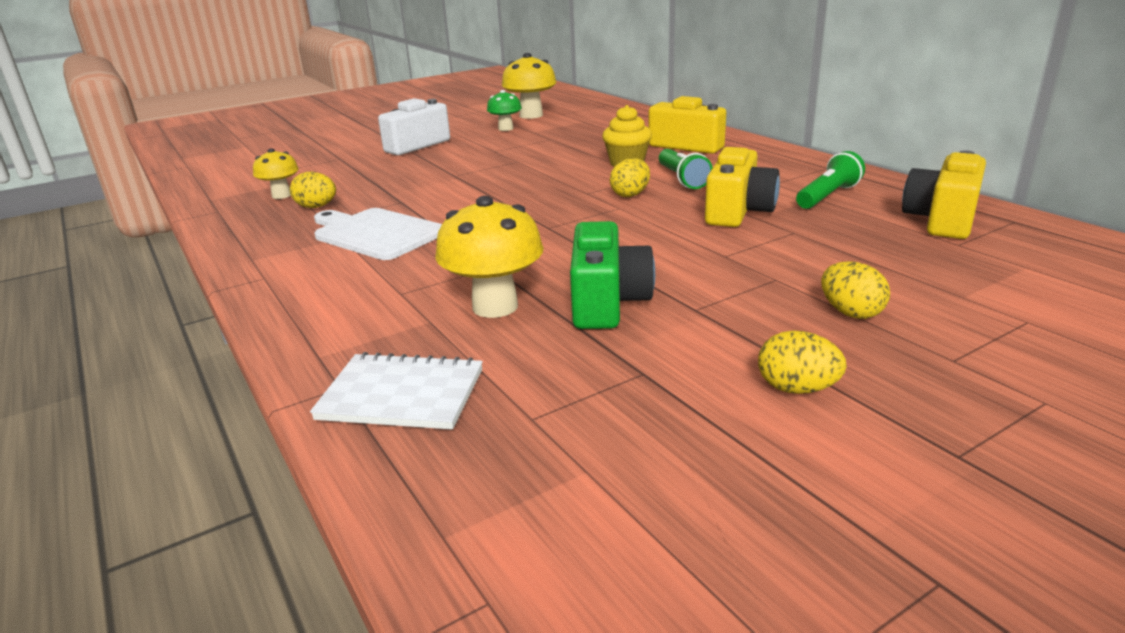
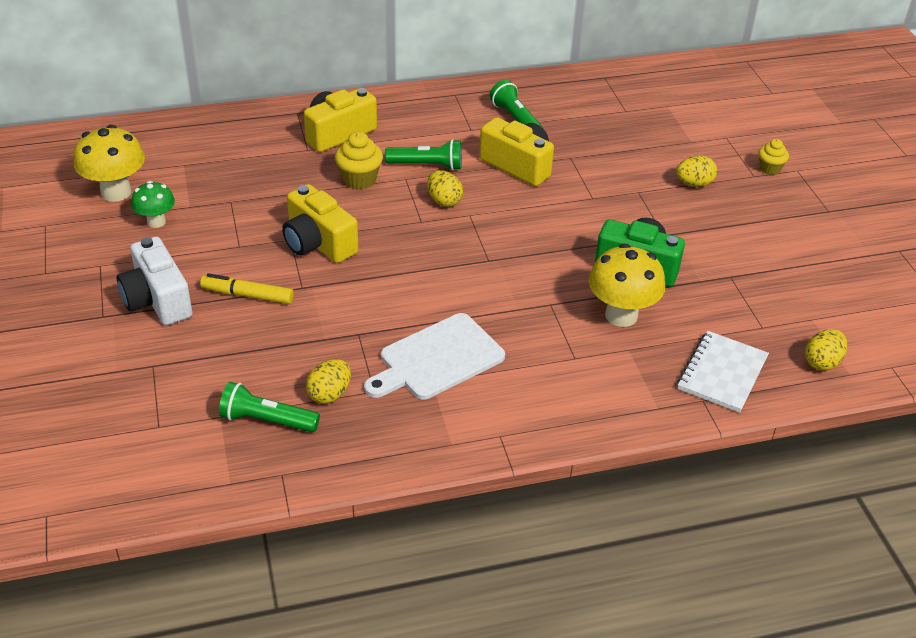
camera: 75 degrees left, 15 degrees up
(281, 195) = (267, 420): yellow mushroom -> green flashlight
(433, 163) = (247, 295): none -> yellow marker
(797, 389) = (764, 232): yellow egg -> yellow egg (822, 362)
(942, 220) = (587, 98): yellow camera -> yellow camera (318, 243)
(1000, 372) = (769, 169): none -> yellow cupcake

